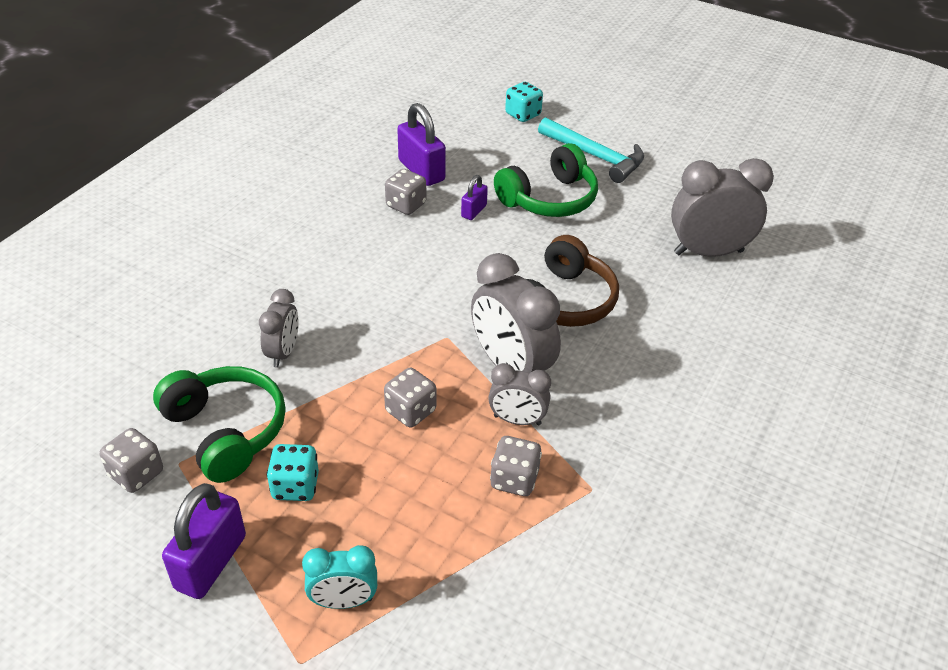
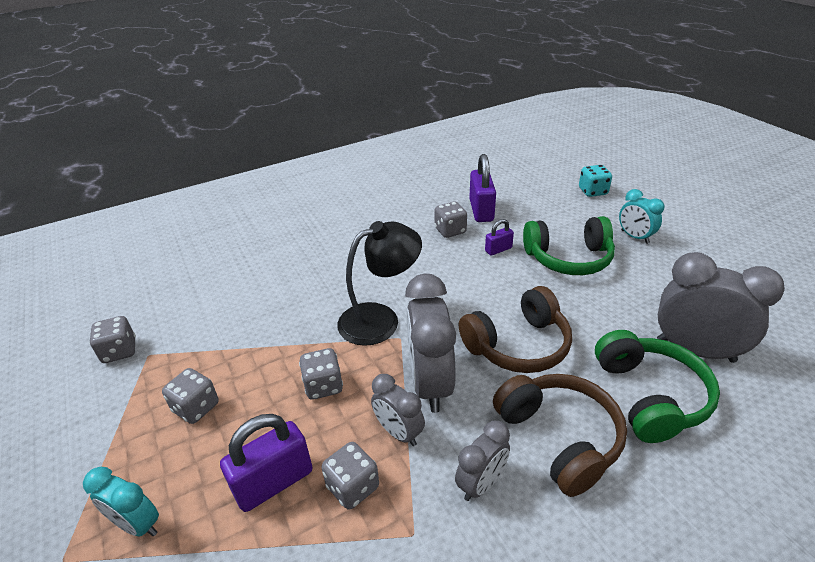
camera: 35 degrees right, 5 degrees down
(211, 562) = (94, 439): purple padlock -> purple padlock (274, 482)
(226, 431) = (194, 345): green headphones -> green headphones (650, 396)
(283, 353) = (279, 305): grey clock -> grey clock (481, 483)
(295, 486) = (196, 408): turquoise dice -> grey dice
(411, 326) = (380, 319): none -> black lamp
(595, 156) = (634, 237): turquoise hammer -> turquoise clock
(651, 367) = (559, 438): none -> brown headphones

